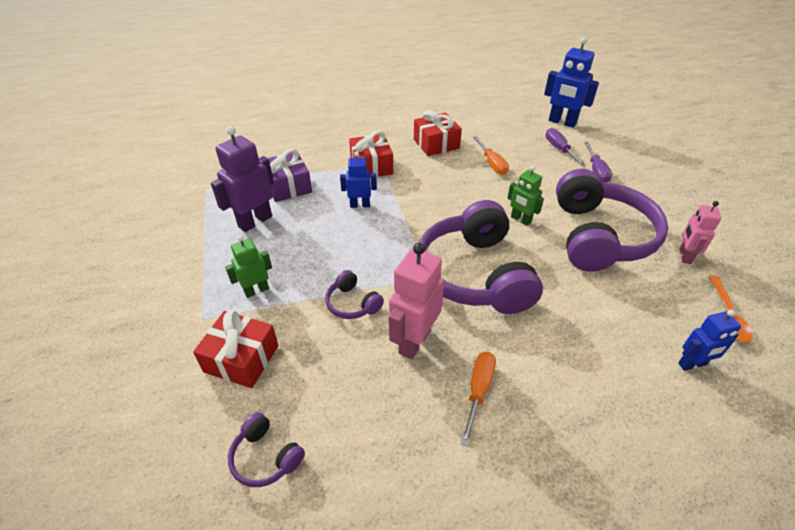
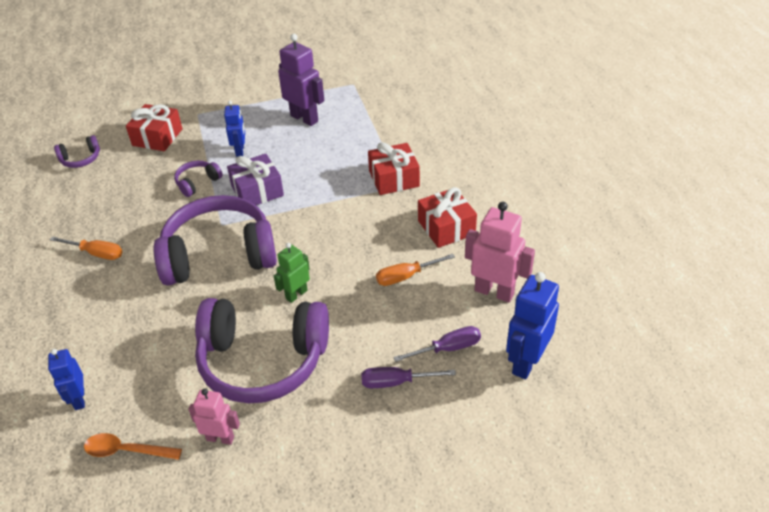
camera: 90 degrees right, 0 degrees up
(256, 290) = (221, 133): green robot -> none
(265, 457) = (81, 159): purple headphones -> purple headphones turned 150 degrees counterclockwise
(288, 186) = (356, 129): purple gift -> purple gift (257, 191)
(360, 205) = (326, 176): blue robot -> blue robot (240, 151)
(414, 341) = (151, 218): pink robot -> pink robot (494, 292)

